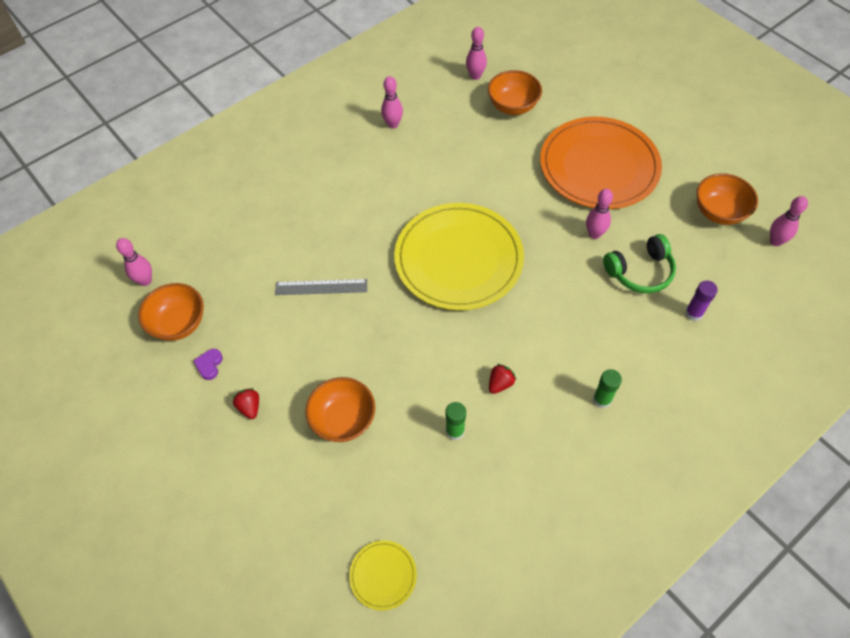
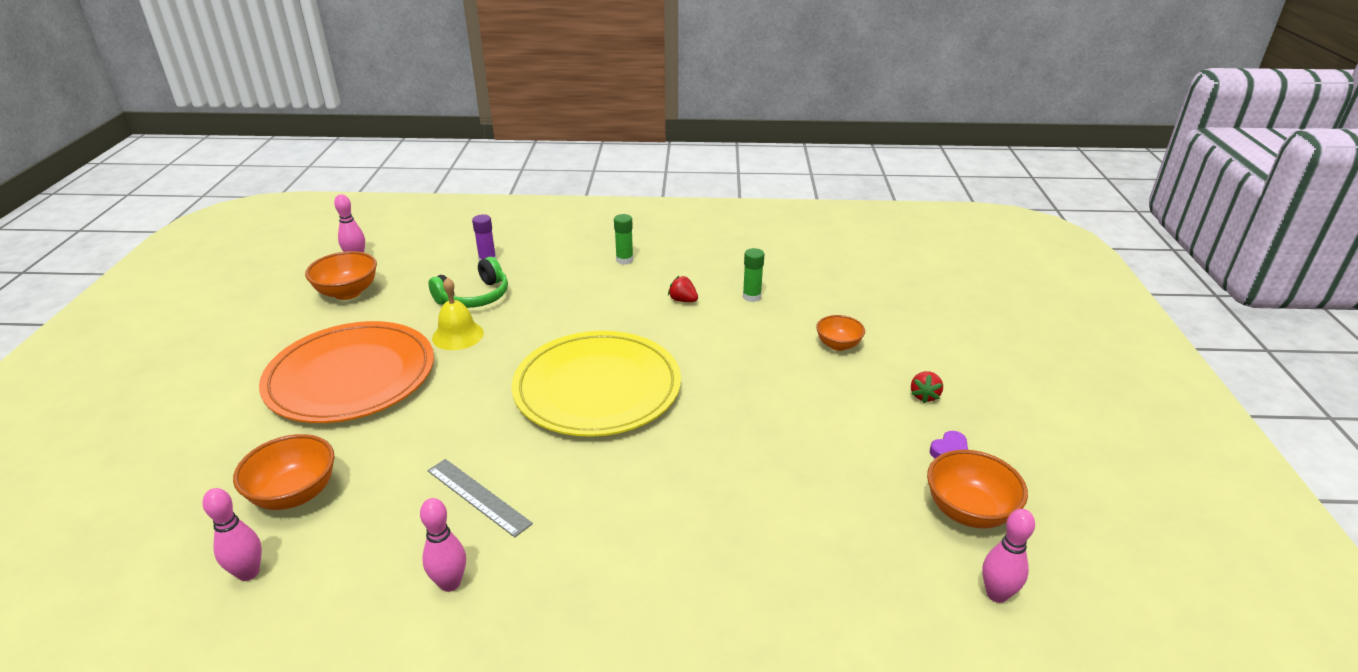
camera: 140 degrees left, 25 degrees down
(321, 287) = (763, 448): grey ruler -> grey ruler (478, 496)
(343, 420) = (838, 345): orange bowl -> orange bowl, size x0.65
(383, 575) = (881, 268): yellow plate -> none
(500, 383) = (683, 300): red strawberry -> red strawberry turned 45 degrees clockwise
(594, 234) = (458, 335): pink bowling pin -> yellow bell
(640, 271) = (474, 297): green headphones -> green headphones turned 120 degrees clockwise

